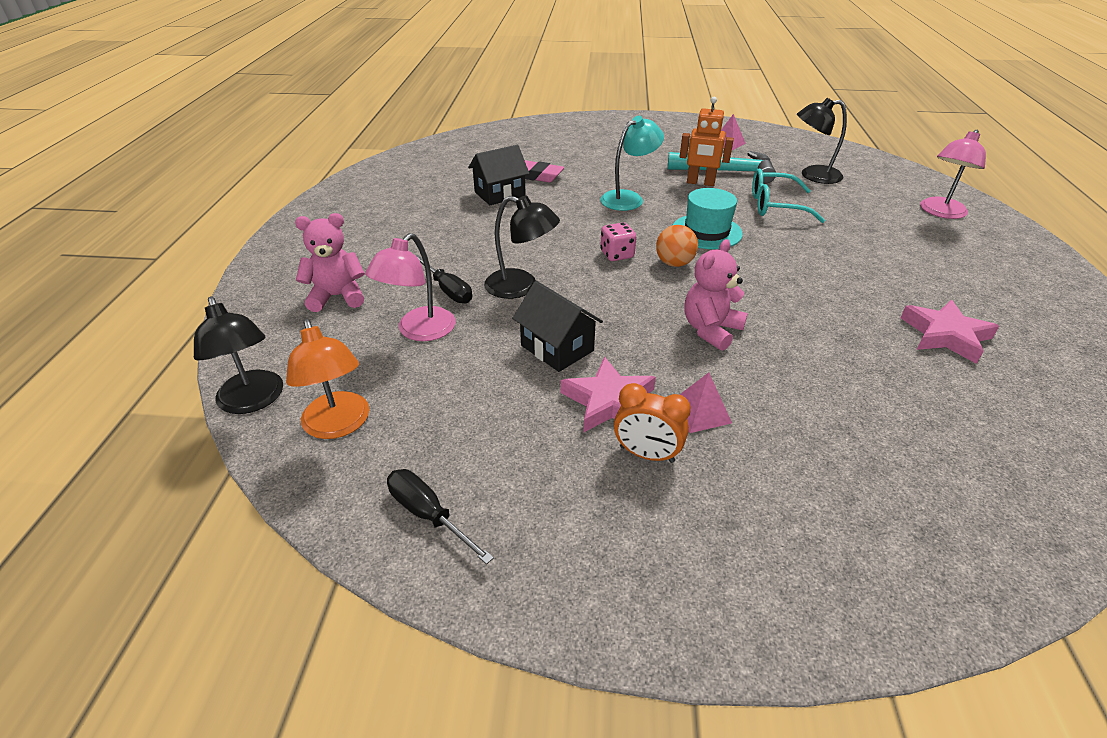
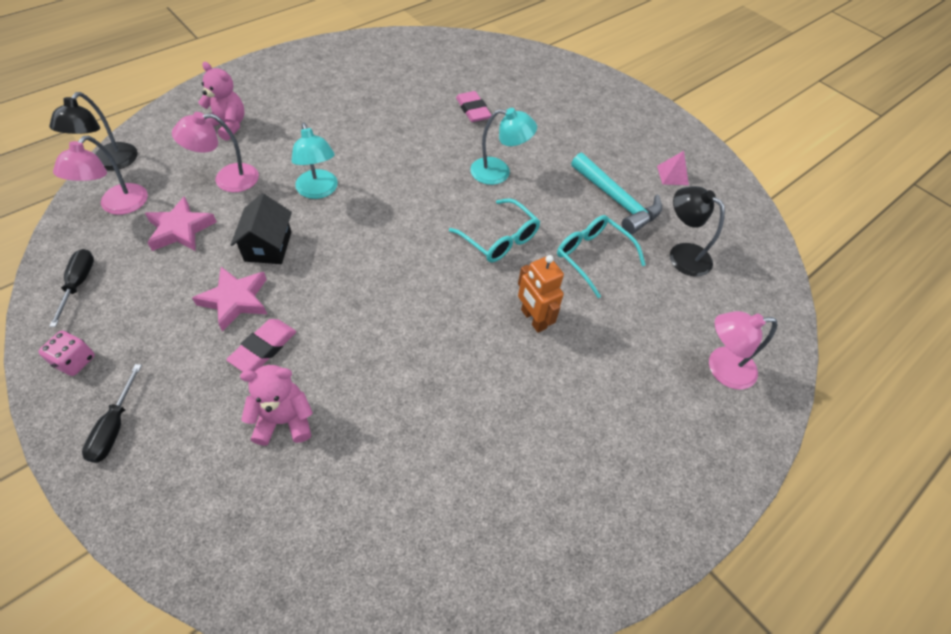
camera: 40 degrees right, 15 degrees up
(339, 425) = (118, 206): orange lamp -> pink lamp
(448, 290) = (281, 163): black screwdriver -> black screwdriver (114, 427)
(499, 194) = (424, 110): black house -> none
(521, 287) = (319, 191): black lamp -> turquoise lamp
(617, 254) = (409, 211): pink dice -> pink dice (75, 361)
(647, 454) = (200, 344): orange clock -> none
(674, 263) = (431, 245): orange ball -> none
(700, 183) = (575, 196): orange robot -> orange robot (533, 319)
(700, 412) = (263, 348): pink pyramid -> pink eraser
(706, 231) = (499, 238): turquoise hat -> turquoise glasses
(710, 330) = (363, 307): pink teddy bear -> pink teddy bear (284, 420)
(945, 335) = (497, 447): pink star -> pink star (180, 229)

